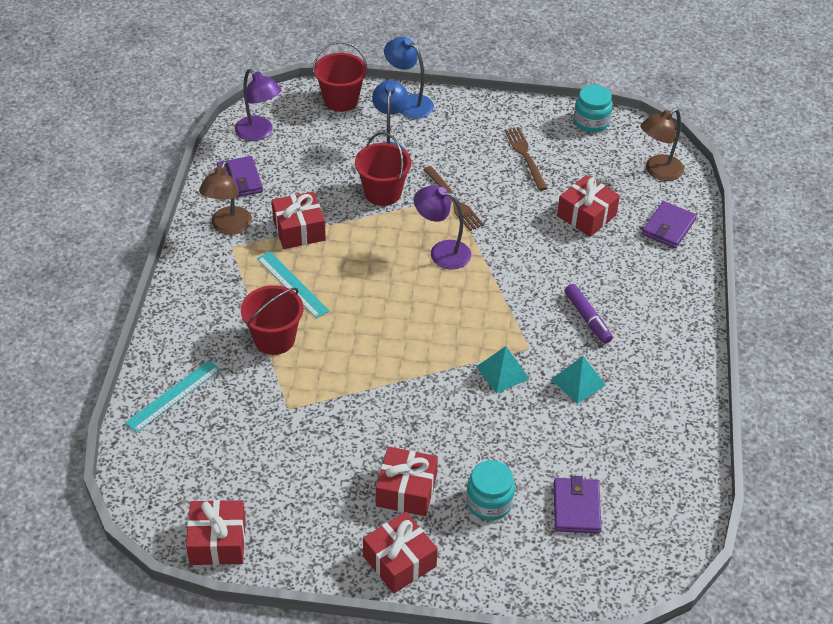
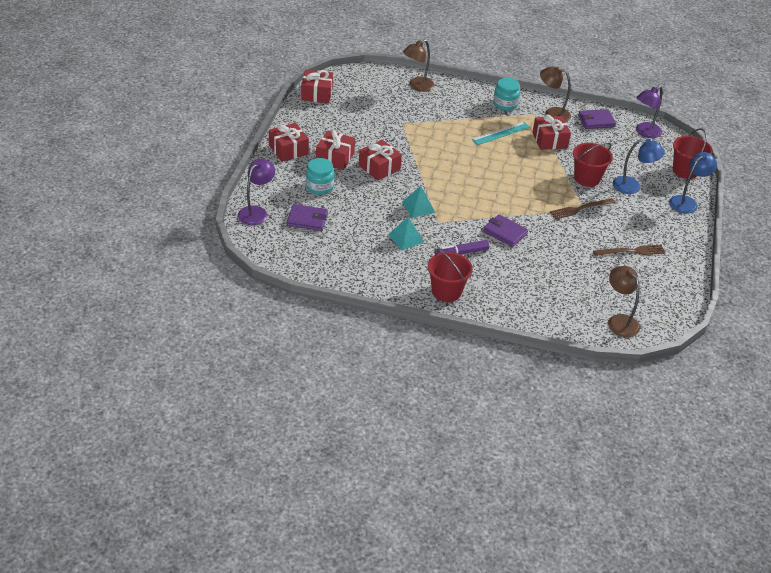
camera: 95 degrees right, 5 degrees down
(173, 396) = (417, 86): turquoise ruler -> brown lamp
(274, 339) = (456, 123): red bucket -> red bucket (446, 291)
(442, 252) = (528, 197): purple lamp -> purple lamp (256, 212)
(586, 215) = (566, 271): red gift -> red gift (379, 167)
(591, 122) = (677, 294): turquoise jar -> turquoise jar (505, 104)
(668, 227) = (554, 313): purple wallet -> purple wallet (505, 232)

